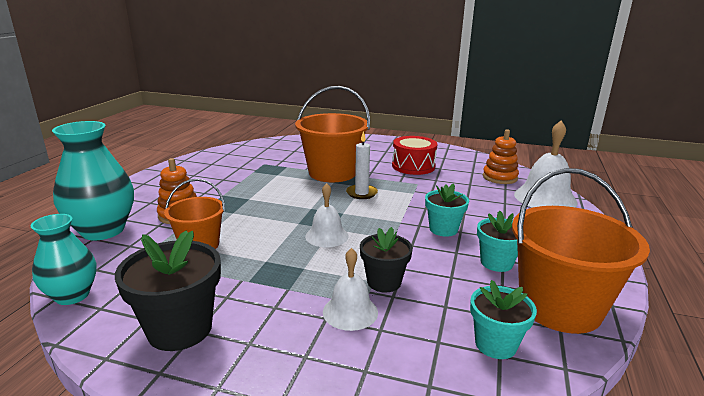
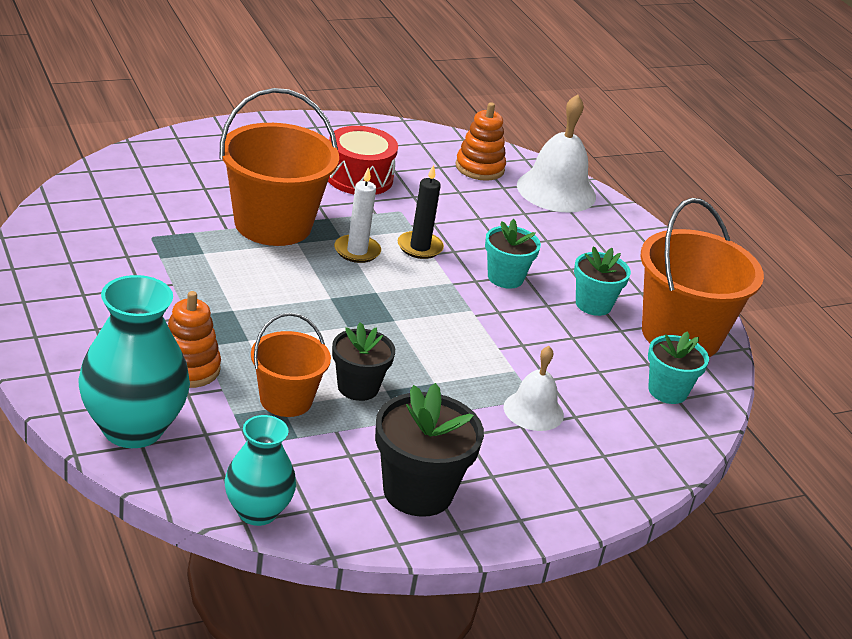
camera: 45 degrees left, 10 degrees up
(327, 236) = (403, 333): white bell -> none
(384, 282) = (524, 367): black flower pot -> black flower pot (358, 387)
(404, 201) = (420, 247): none -> black candle

